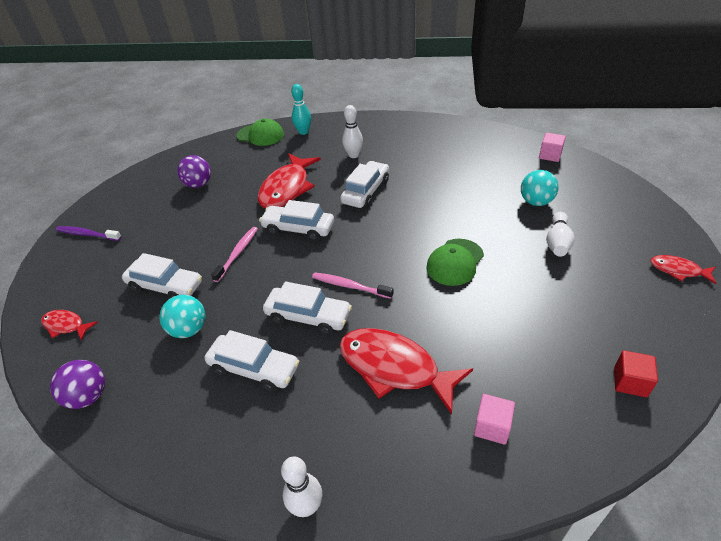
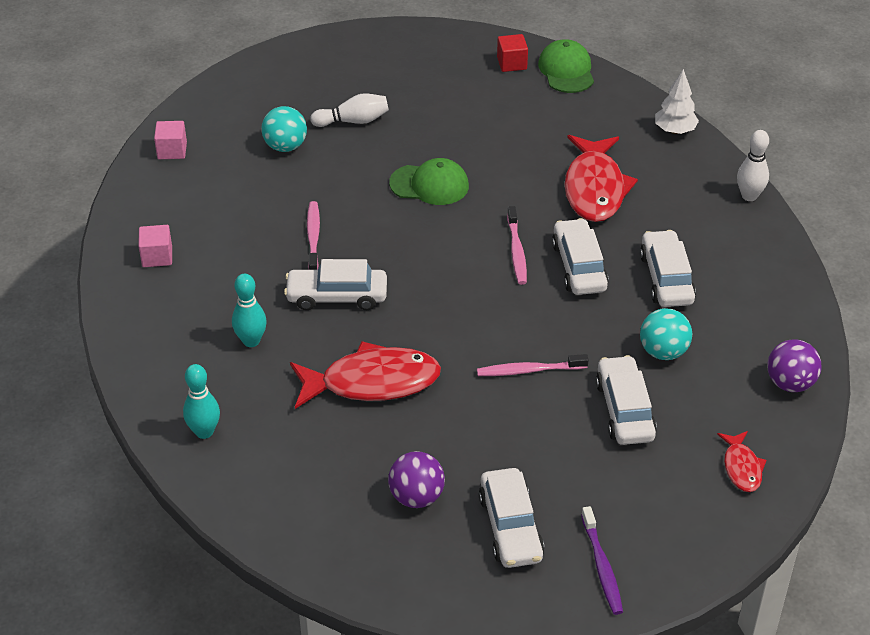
camera: 120 degrees left, 0 degrees up
(260, 135) = (237, 489): green cap -> green cap (566, 70)
(298, 228) = (450, 332): white car -> white car (510, 527)
(353, 155) = (251, 341): white bowling pin -> turquoise bowling pin
(428, 194) = (313, 237): none -> pink toothbrush
(453, 490) = (675, 130): none -> white tree
(492, 426) = (608, 123): pink cube -> pink cube (157, 256)
(678, 270) = (354, 47): red fish -> none

